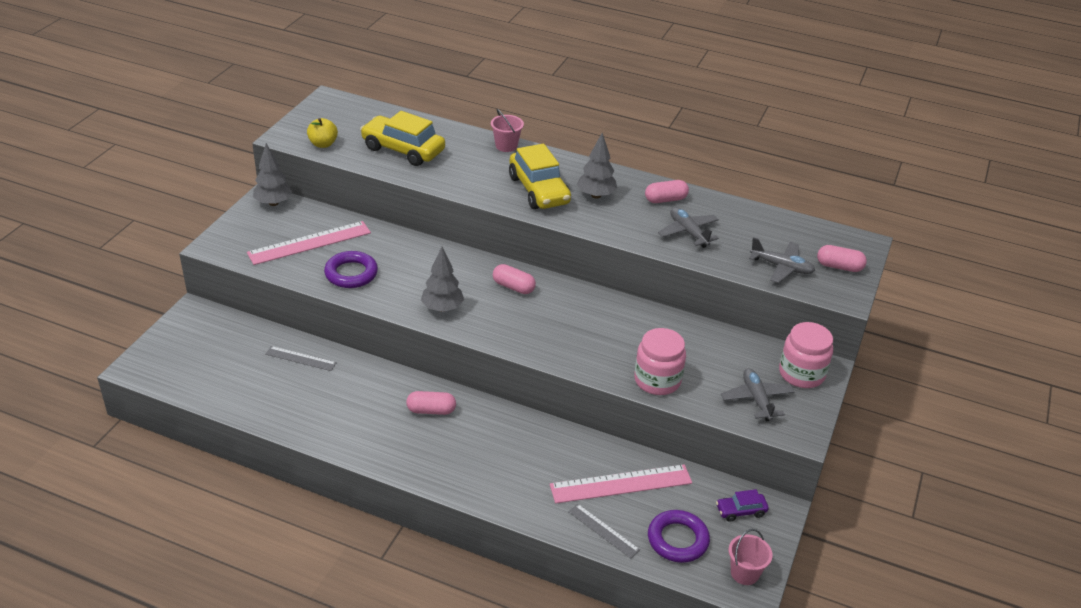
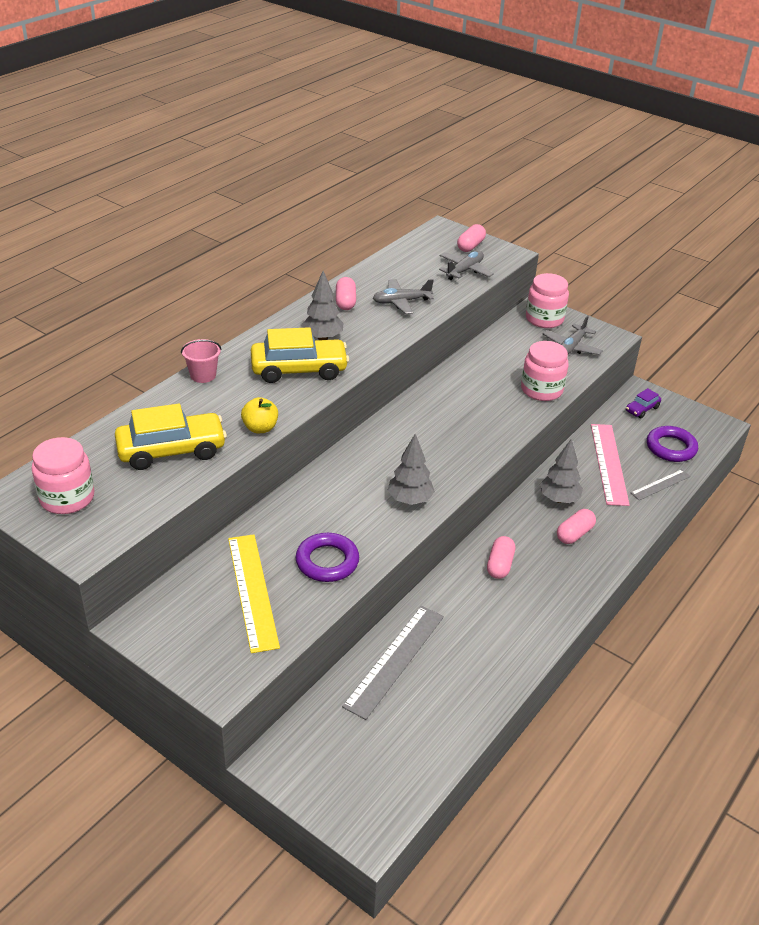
camera: 75 degrees left, 0 degrees up
(273, 203) = (148, 617): grey tree -> grey tree (559, 499)
(301, 358) = (395, 660): grey ruler -> grey ruler, size x1.79
(309, 243) = (252, 591): pink ruler -> yellow ruler
(323, 144) = (122, 515): yellow apple -> yellow apple (260, 428)
(335, 120) = (67, 498): none -> pink jar
(403, 150) = (172, 450): yellow car -> yellow car turned 150 degrees counterclockwise
(513, 287) = (389, 446): pink capsule -> pink capsule (574, 534)
(741, 511) = (642, 409): purple car -> purple car turned 45 degrees clockwise
(744, 573) = (703, 423): pink bucket -> none
(756, 399) = (571, 347): grey plane -> grey plane turned 60 degrees counterclockwise

